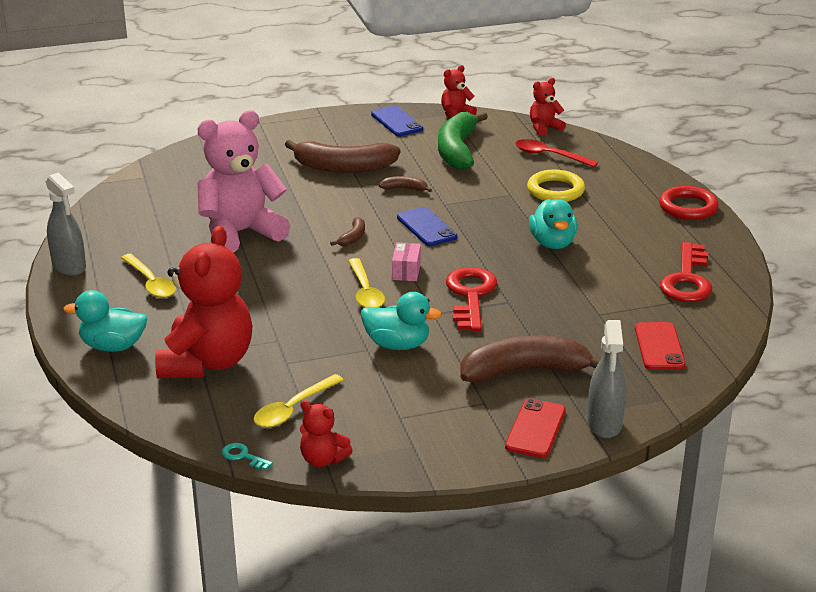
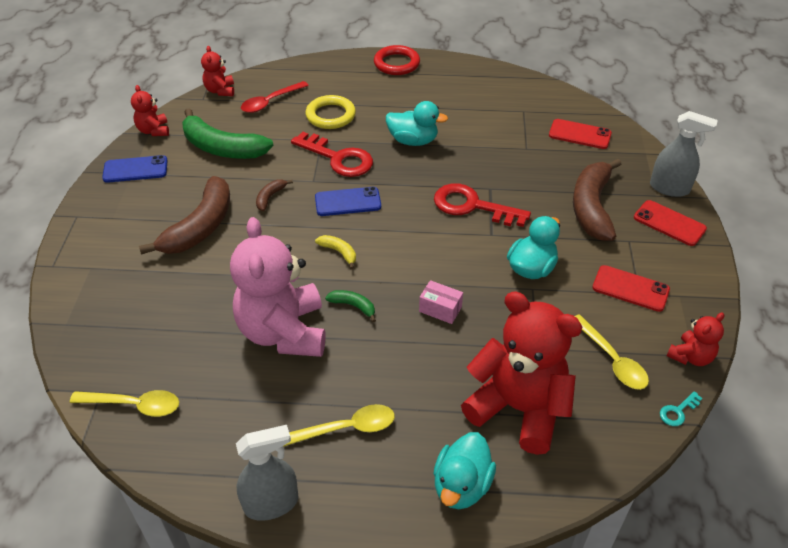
camera: 70 degrees left, 15 degrees up
(288, 258) = (353, 306): none -> green banana
(353, 237) = (339, 252): brown banana -> yellow banana
(365, 291) = (438, 267): yellow spoon -> yellow spoon (134, 405)
(404, 411) = (630, 289): none -> red phone
(406, 271) = (416, 233): pink box -> pink box (440, 309)
(687, 280) = (497, 95): red key -> red key (338, 158)

